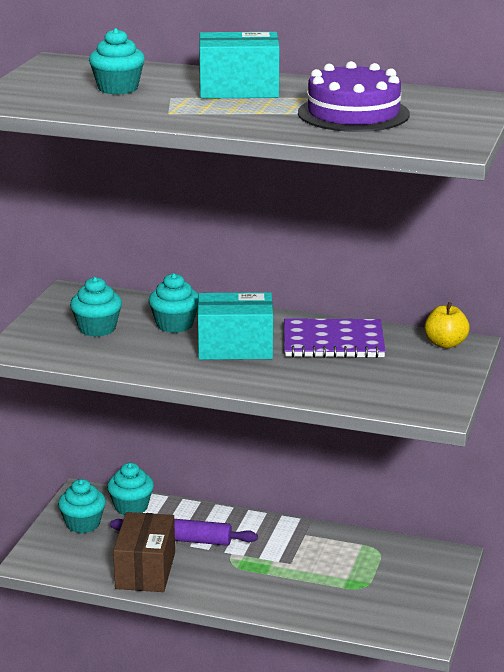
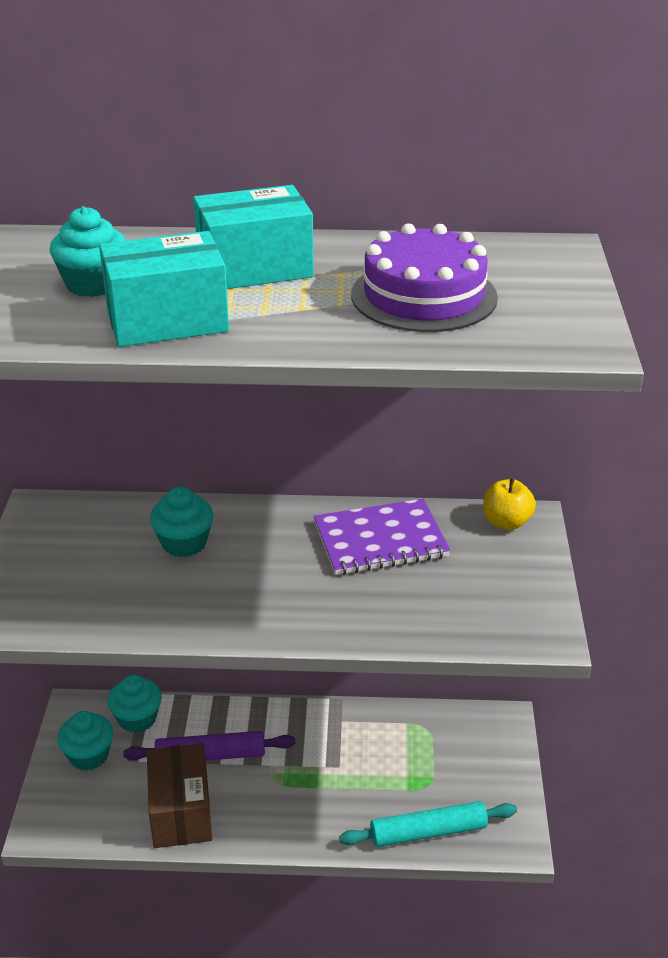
camera: 15 degrees left, 10 degrees up
(97, 328) = (91, 565): turquoise cupcake -> none
(235, 347) = (270, 569): turquoise box -> turquoise box (167, 321)
(350, 616) = (428, 832): none -> turquoise rolling pin

